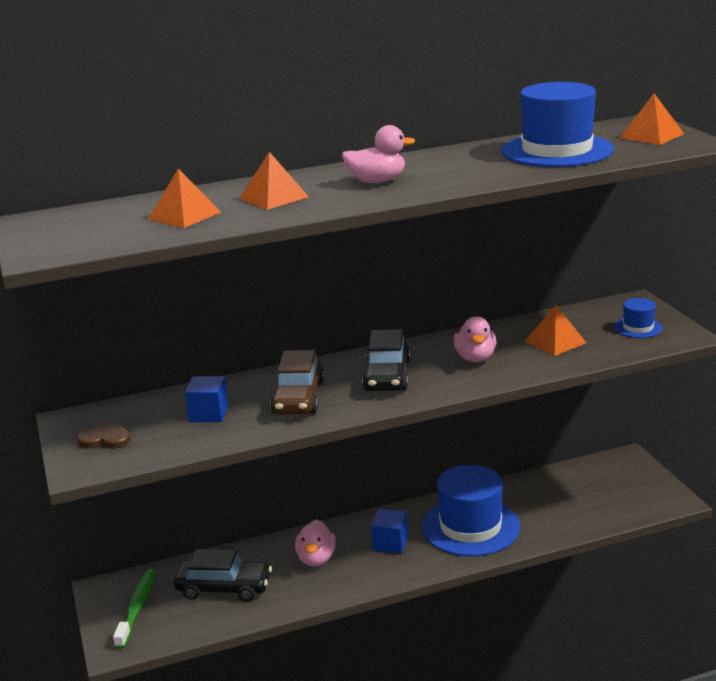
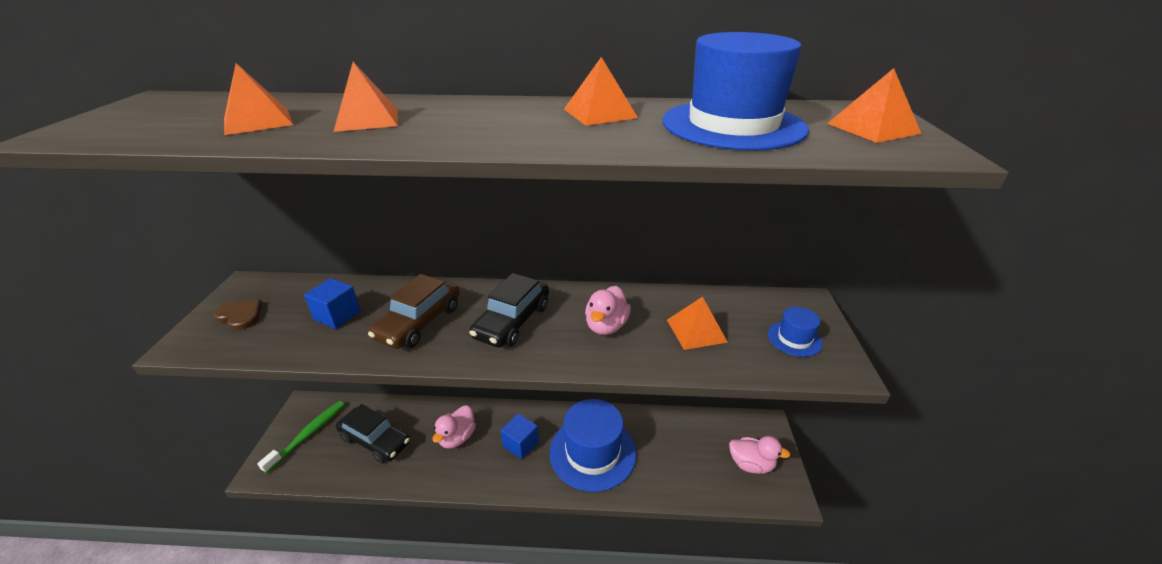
camera: 20 degrees right, 10 degrees up
(377, 181) = (490, 122): pink duck -> pink duck (751, 464)
(449, 160) = (600, 113): none -> orange pyramid

